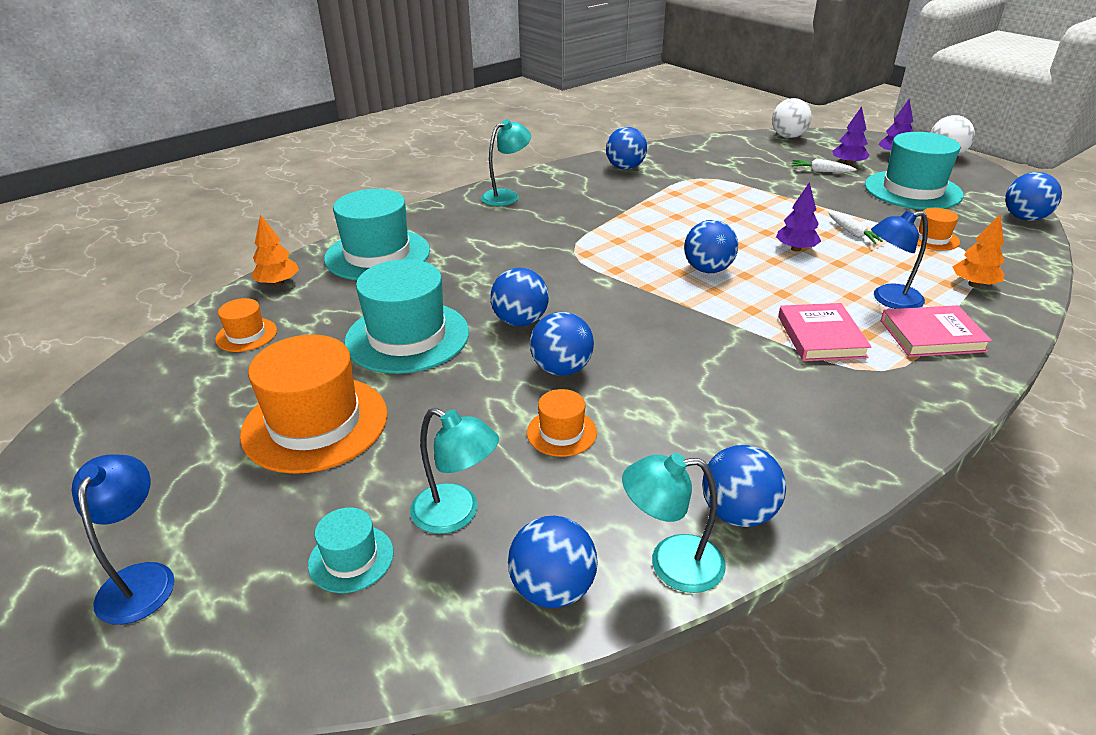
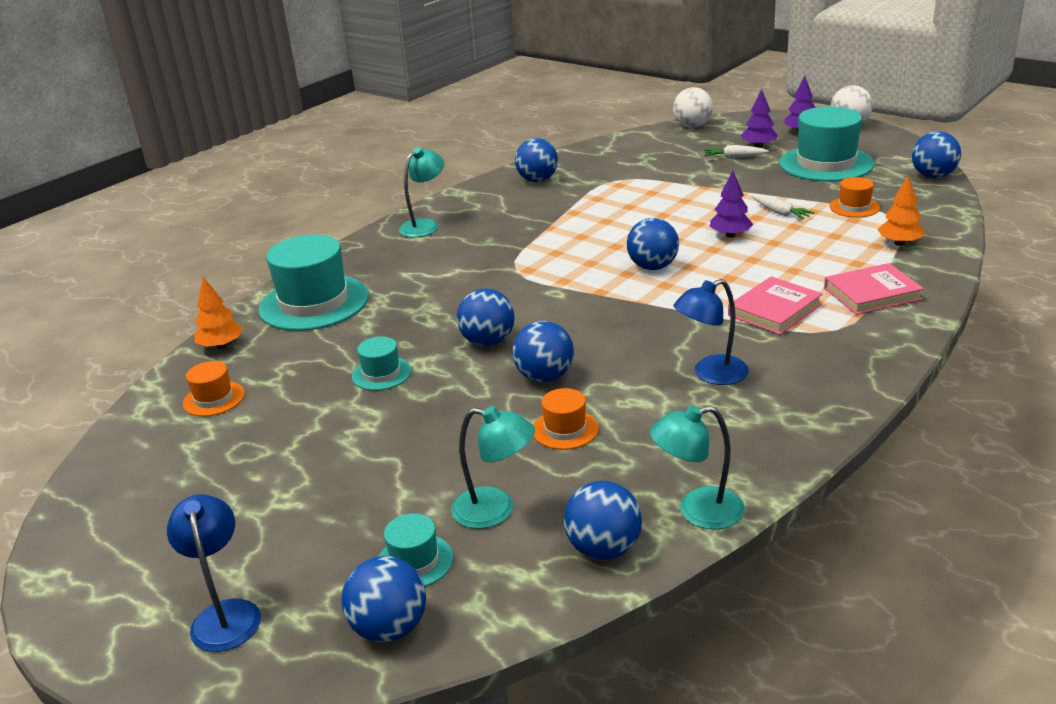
camera: 10 degrees left, 5 degrees down
(315, 423) = (326, 463): orange hat -> none
(407, 337) = (381, 373): turquoise hat -> turquoise hat, size x0.48
(738, 513) = (742, 464): blue ball -> blue ball (390, 628)
(821, 336) = (774, 310): pink book -> pink book turned 60 degrees clockwise
(888, 299) = (827, 268): blue lamp -> blue lamp (711, 374)

